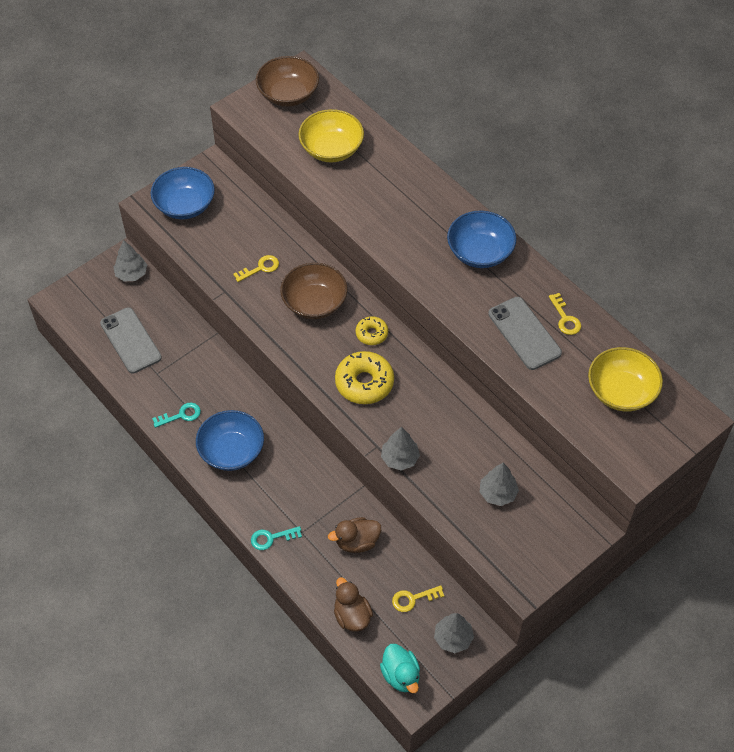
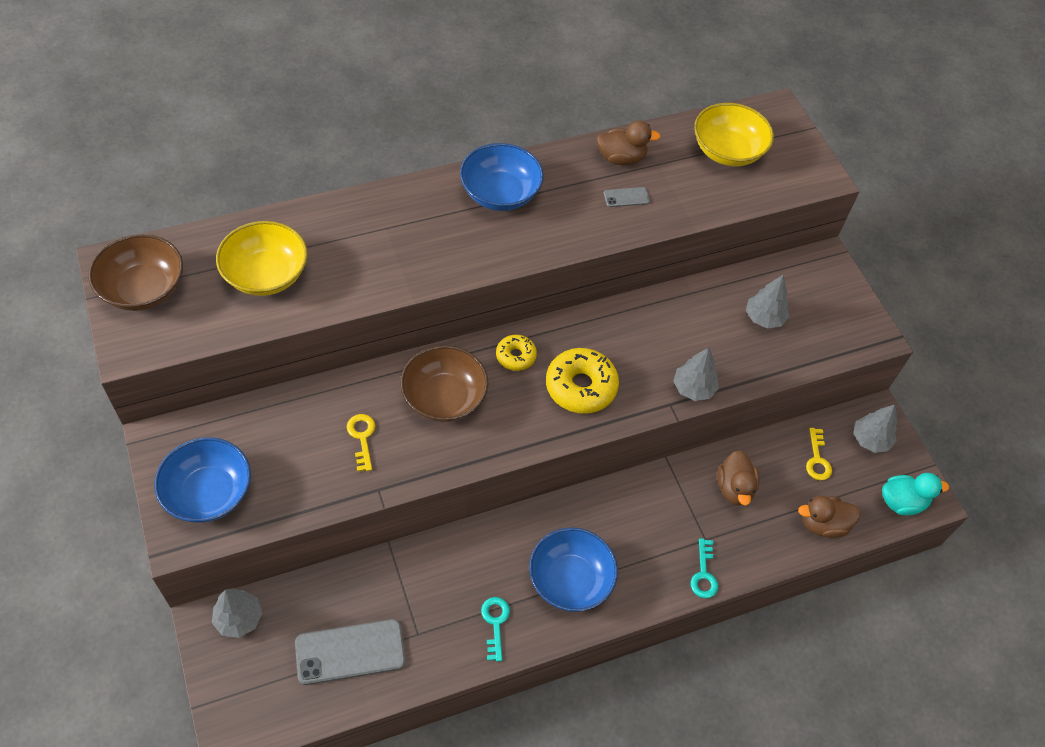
camera: 75 degrees left, 0 degrees up
(524, 333) = (626, 197): grey phone -> grey phone, size x0.47
(565, 318) = (621, 158): yellow key -> brown duck

